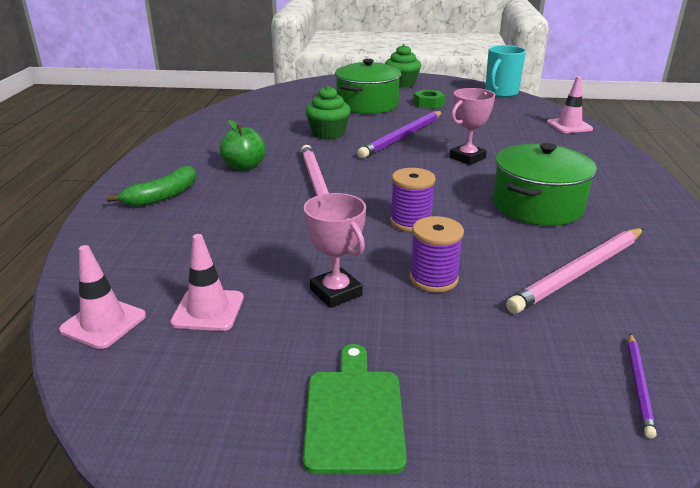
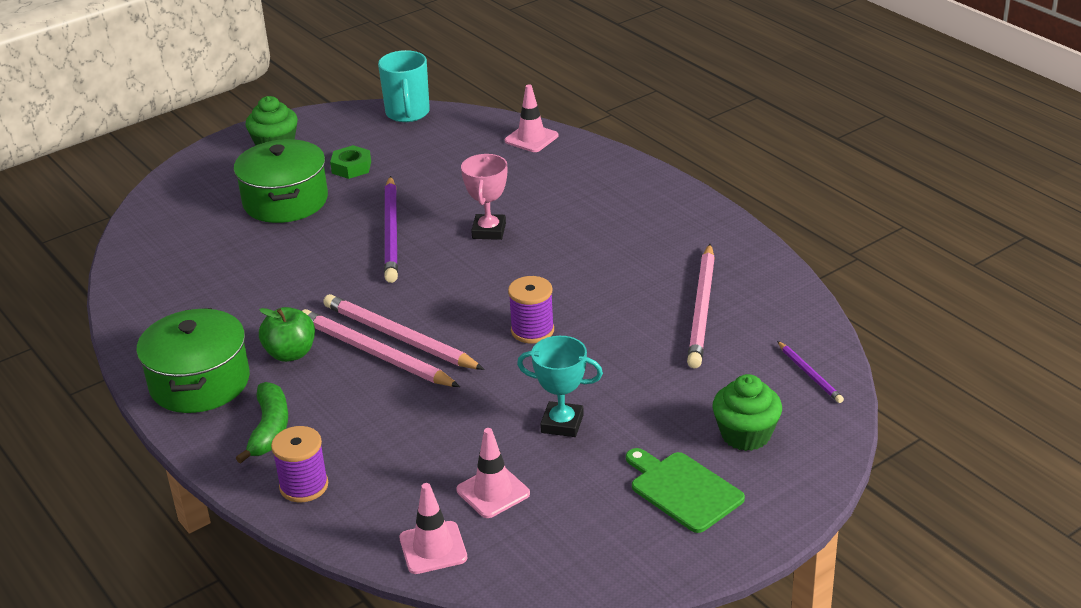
camera: 40 degrees left, 5 degrees up
(288, 187) = (374, 353): none -> pink pencil
(328, 133) = (307, 266): green cupcake -> green cupcake (746, 435)
(336, 292) = (562, 423): pink trophy -> turquoise trophy
(433, 279) = (614, 372): purple spool -> purple spool (304, 486)
(537, 206) = (609, 259): green pot -> green pot (200, 382)

